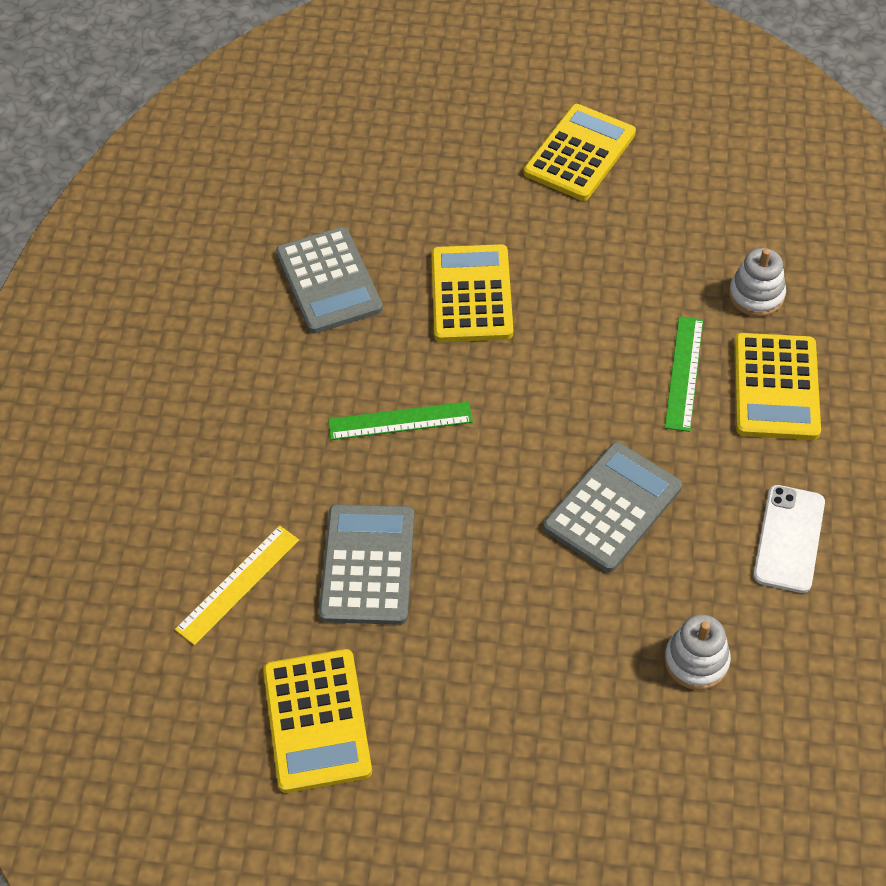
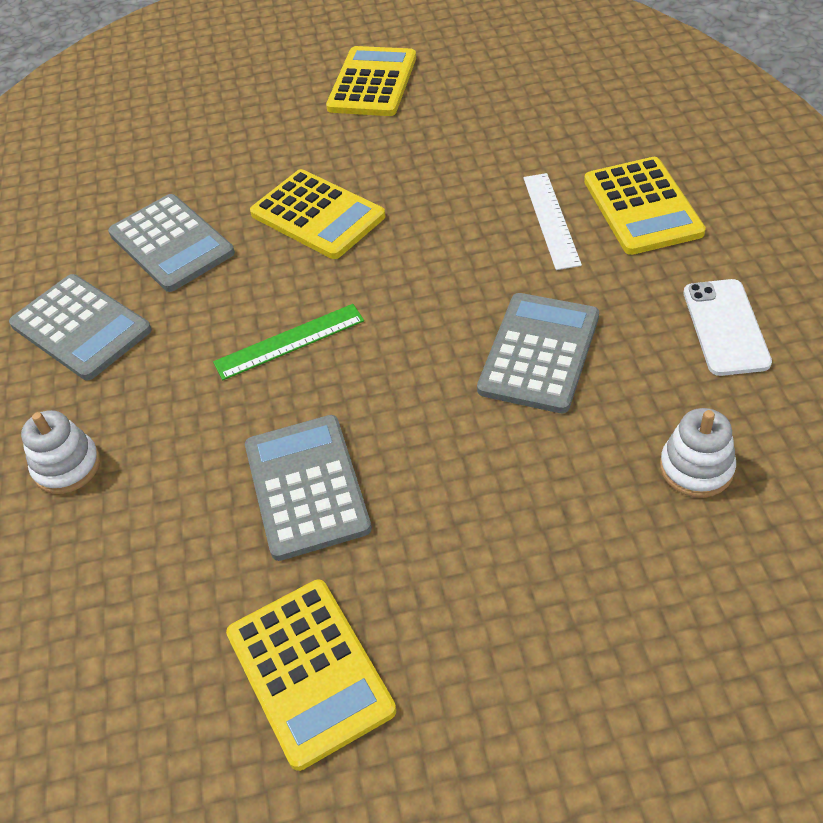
camera: 15 degrees left, 5 degrees down
(225, 344) = (81, 327): none -> grey calculator
(238, 584) = (167, 553): yellow ruler -> none
(471, 294) = (317, 215): yellow calculator -> yellow calculator turned 150 degrees clockwise
(684, 373) = (551, 220): green ruler -> white ruler
(756, 295) = (585, 142): white stacking toy -> white stacking toy (67, 466)

